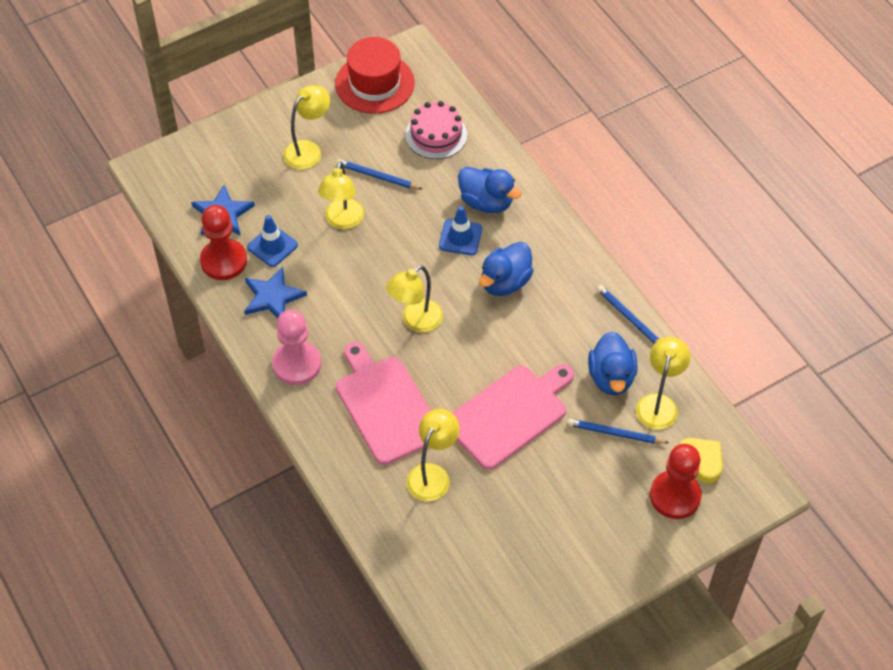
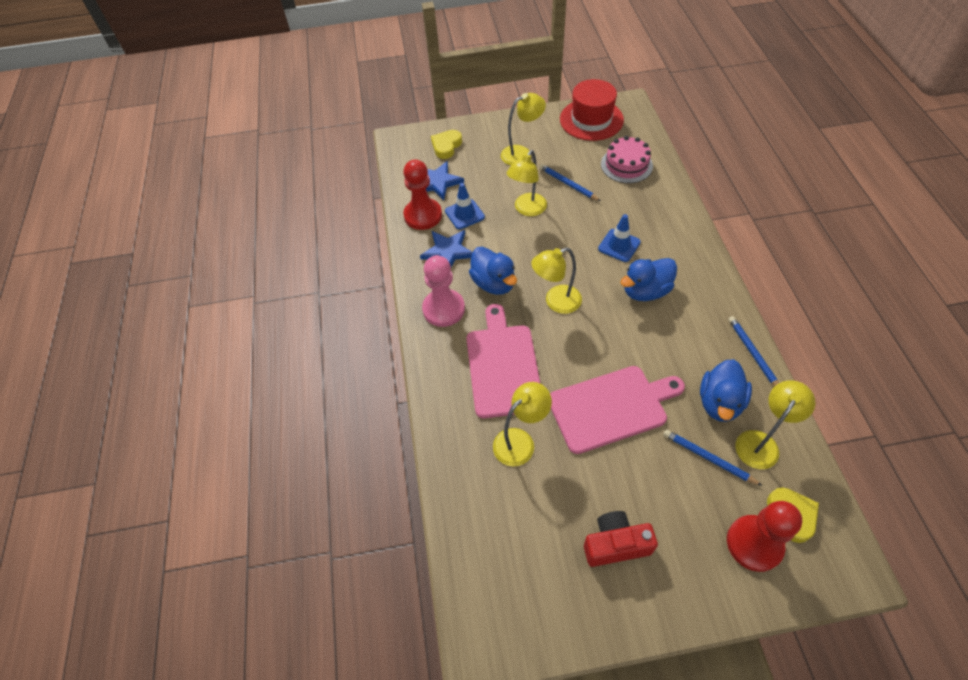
camera: 25 degrees right, 0 degrees up
(212, 163) = (446, 146): none -> yellow heart
(486, 202) = (651, 224): blue duck -> blue duck (494, 283)
(554, 537) = (615, 544): none -> red camera

